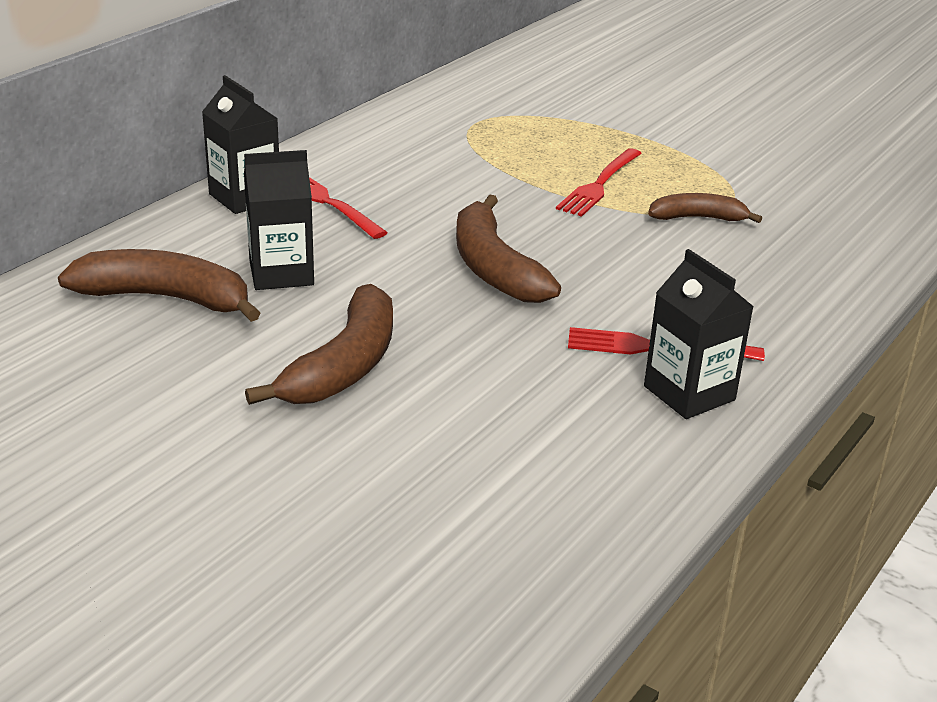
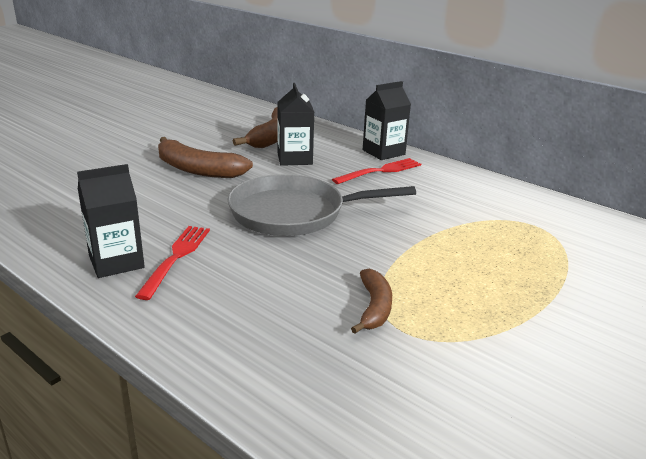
camera: 95 degrees right, 5 degrees down
(494, 268) = (294, 213): brown banana -> grey pan
(599, 184) = (431, 266): red fork -> none

